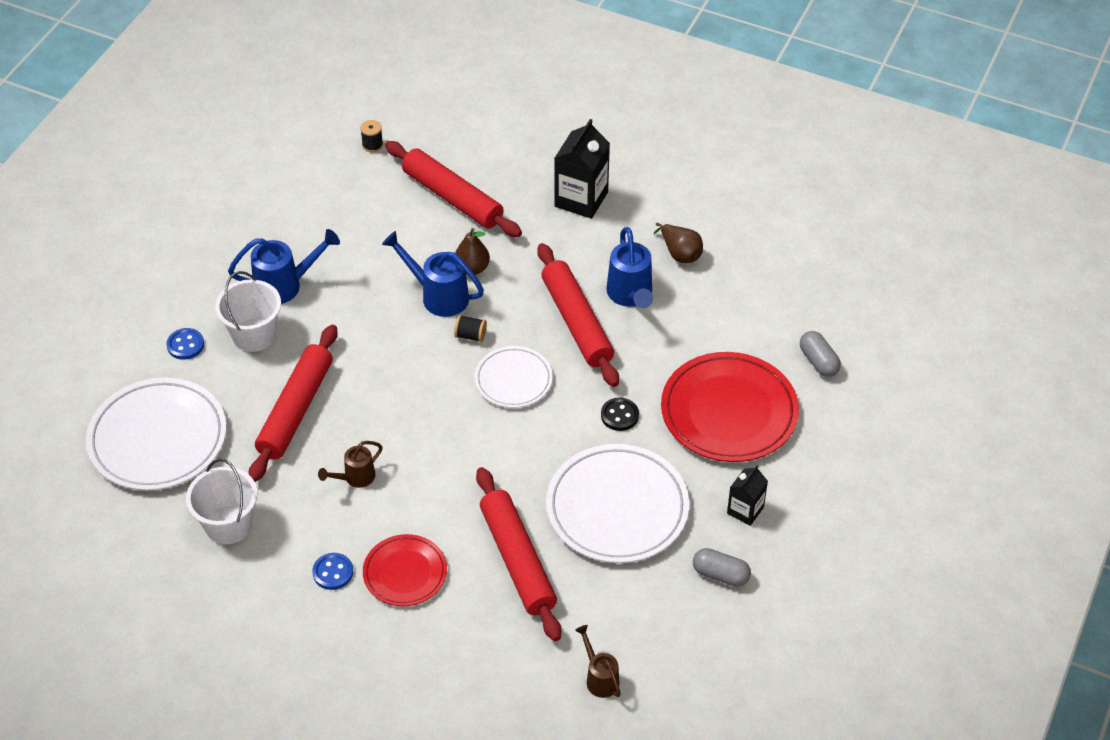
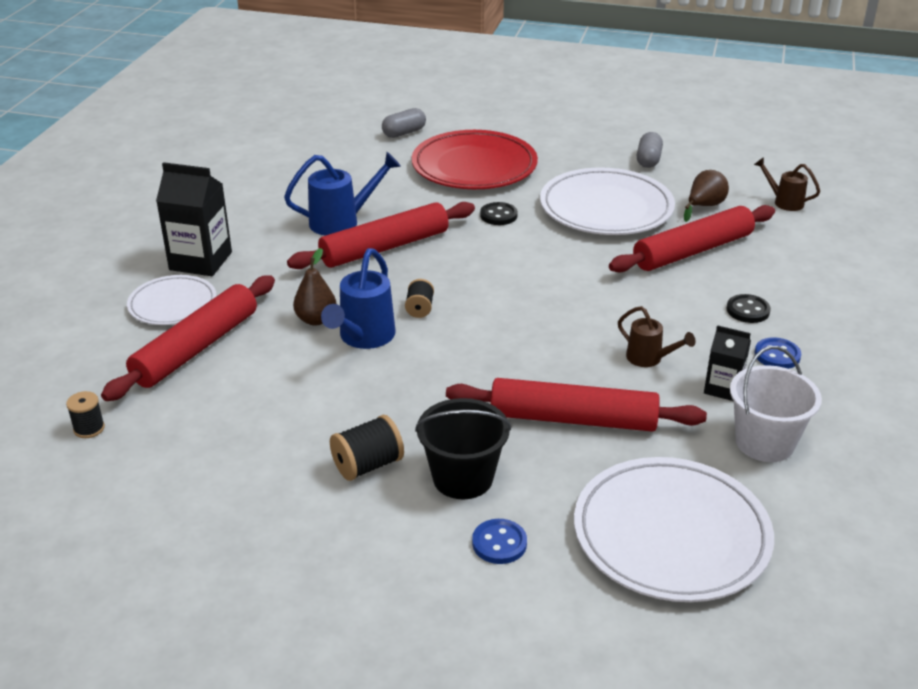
camera: 100 degrees left, 15 degrees down
(254, 335) = (463, 478): white bucket -> black bucket
(285, 285) = (368, 465): blue watering can -> black spool
(405, 573) = (748, 310): red plate -> black button
(513, 380) = (474, 276): white plate -> white plate (172, 304)
(600, 678) = (784, 202): brown watering can -> brown watering can turned 75 degrees clockwise
(680, 253) = (280, 201): brown pear -> brown pear (704, 206)
(745, 510) = (578, 154): black carton -> black carton (723, 388)

